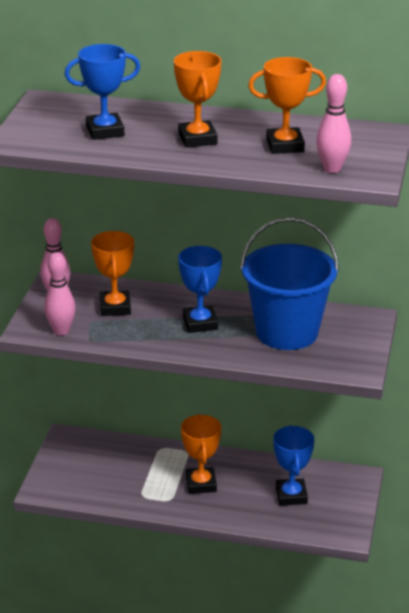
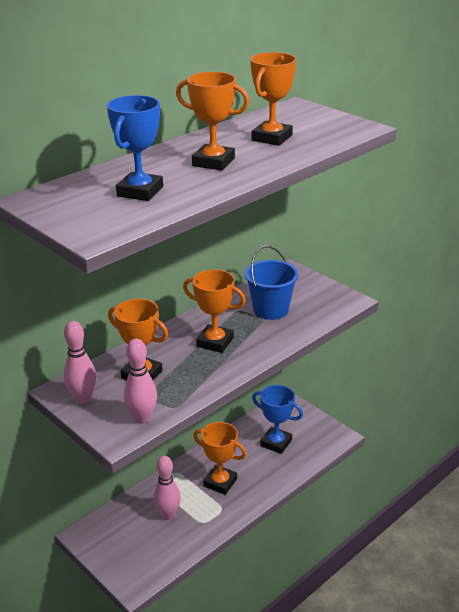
camera: 55 degrees left, 0 degrees up
(200, 323) = (215, 342): blue trophy -> orange trophy
(287, 332) = (271, 310): blue bucket -> blue bucket, size x0.64
(332, 169) = (332, 135): pink bowling pin -> pink bowling pin (168, 515)

